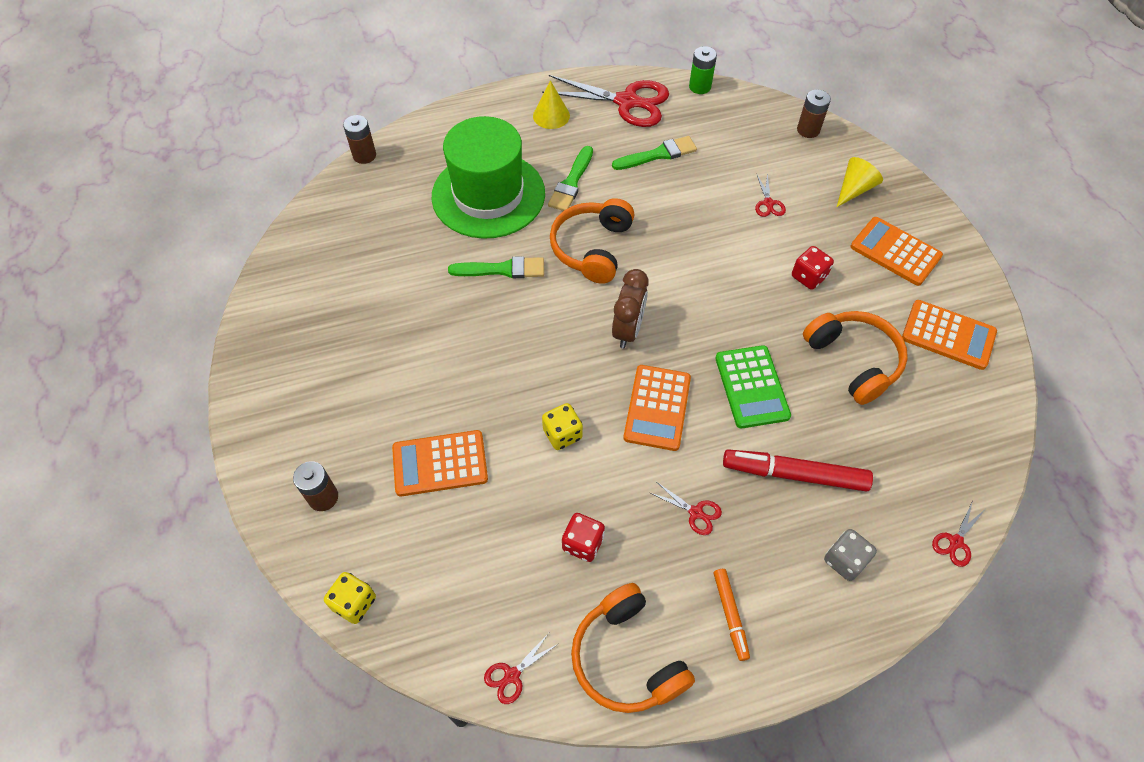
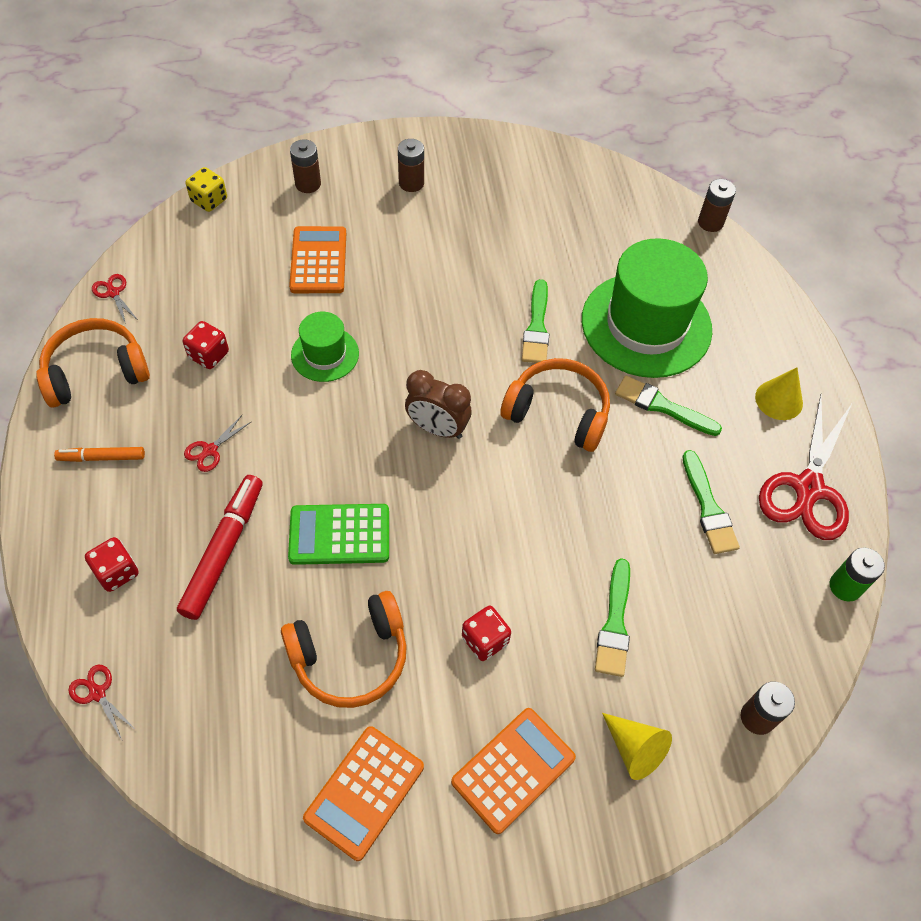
camera: 95 degrees right, 0 degrees up
(319, 394) = (411, 183): none -> brown battery
(562, 434) = (325, 354): yellow dice -> green hat
(657, 408) = (335, 439): orange calculator -> none
(768, 203) = (614, 623): red scissors -> green brush
(844, 560) = (117, 572): grey dice -> red dice

